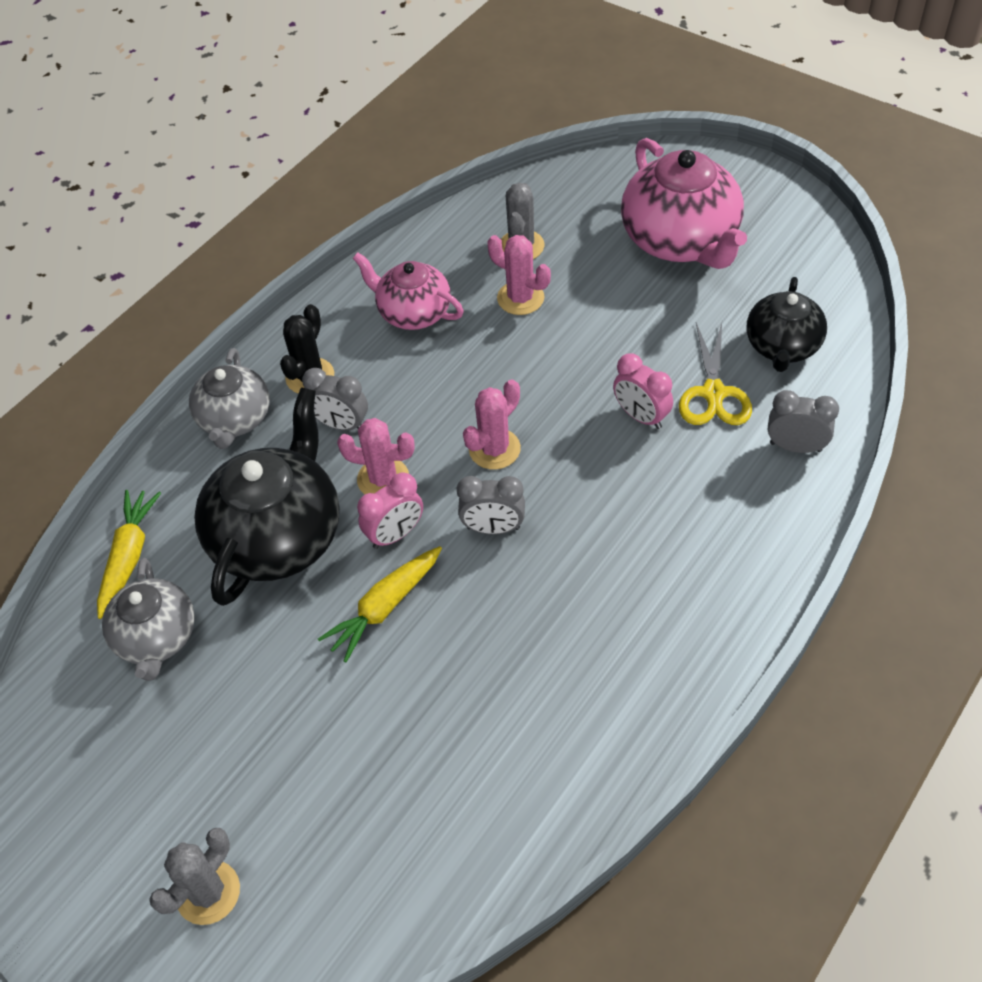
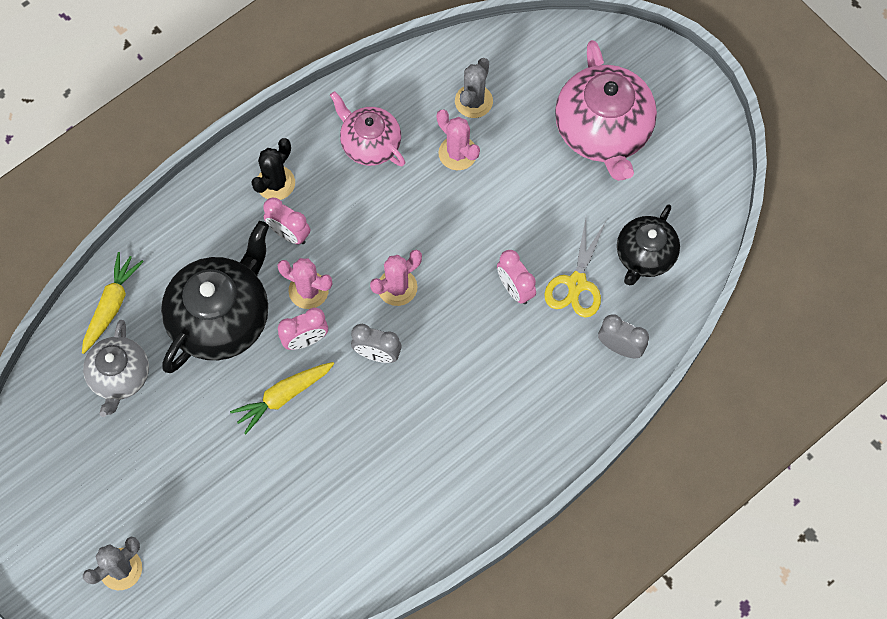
camera: 10 degrees right, 15 degrees up
(235, 419) = (210, 207): grey teapot -> none
(341, 425) = (289, 234): grey clock -> pink clock

